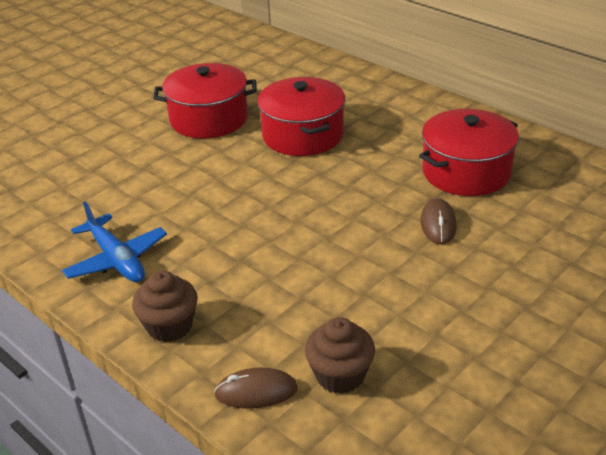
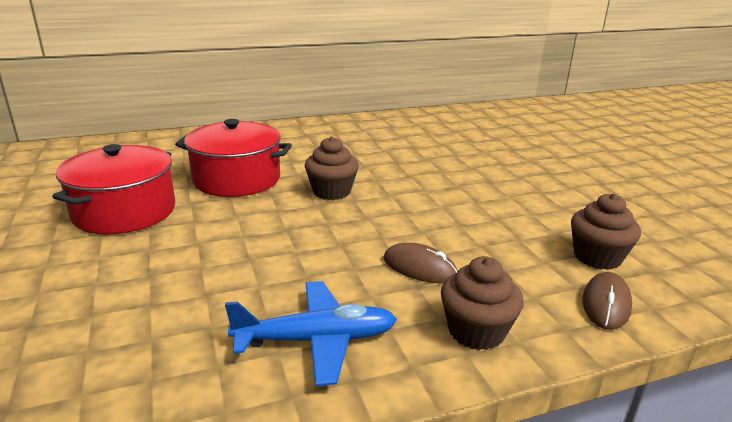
camera: 65 degrees left, 10 degrees down
(327, 187) = (331, 191): none -> brown cupcake
(438, 224) = (431, 169): brown mouse -> brown mouse (419, 268)
(466, 172) = (378, 144): red pot -> none

